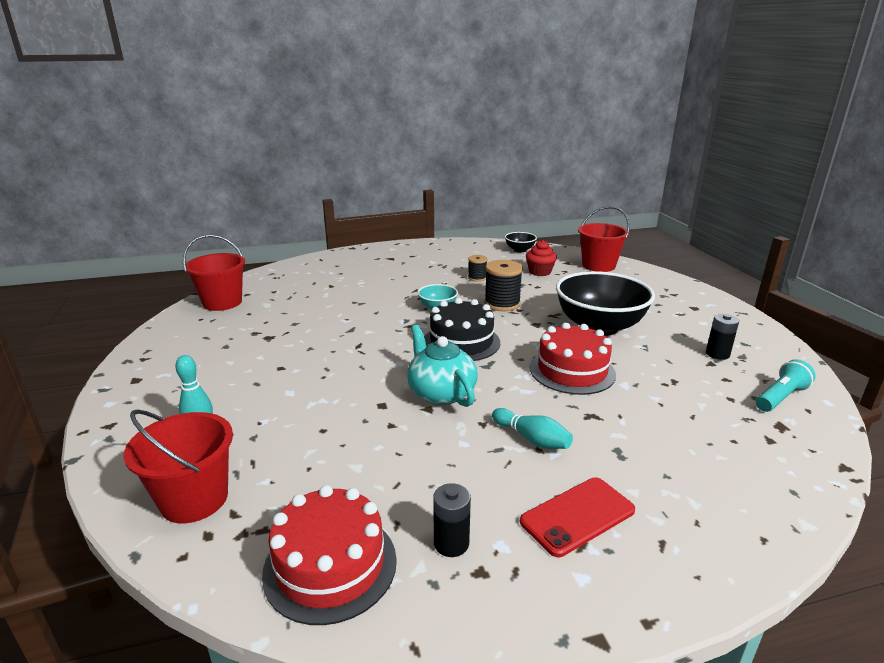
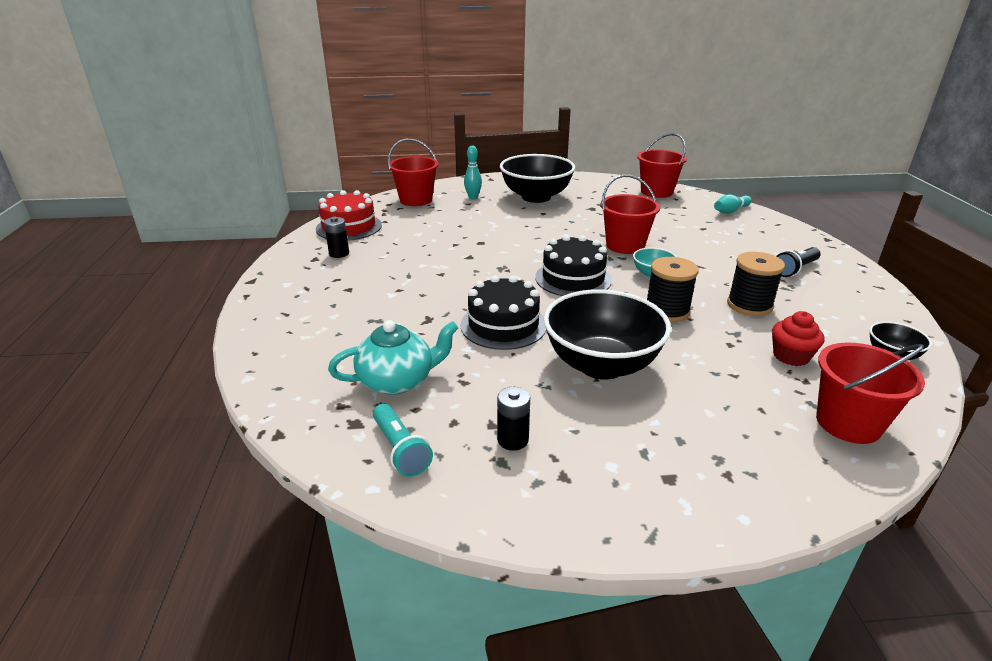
camera: 100 degrees right, 5 degrees up
(216, 376) = (536, 197): none -> black bowl
(377, 319) = (625, 245): none -> red bucket
(411, 261) = (795, 269): none -> black flashlight
(441, 393) = (488, 263): turquoise teapot -> turquoise teapot (397, 381)
(477, 278) = (749, 305): black spool -> black spool, size x1.73
(532, 439) = (412, 289): turquoise bowling pin -> turquoise bowling pin (730, 211)
(572, 371) = (503, 325): red cake -> black cake
(578, 516) = (328, 291): red phone -> none

